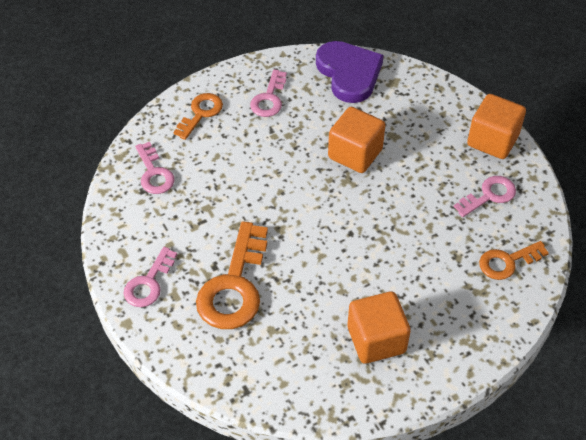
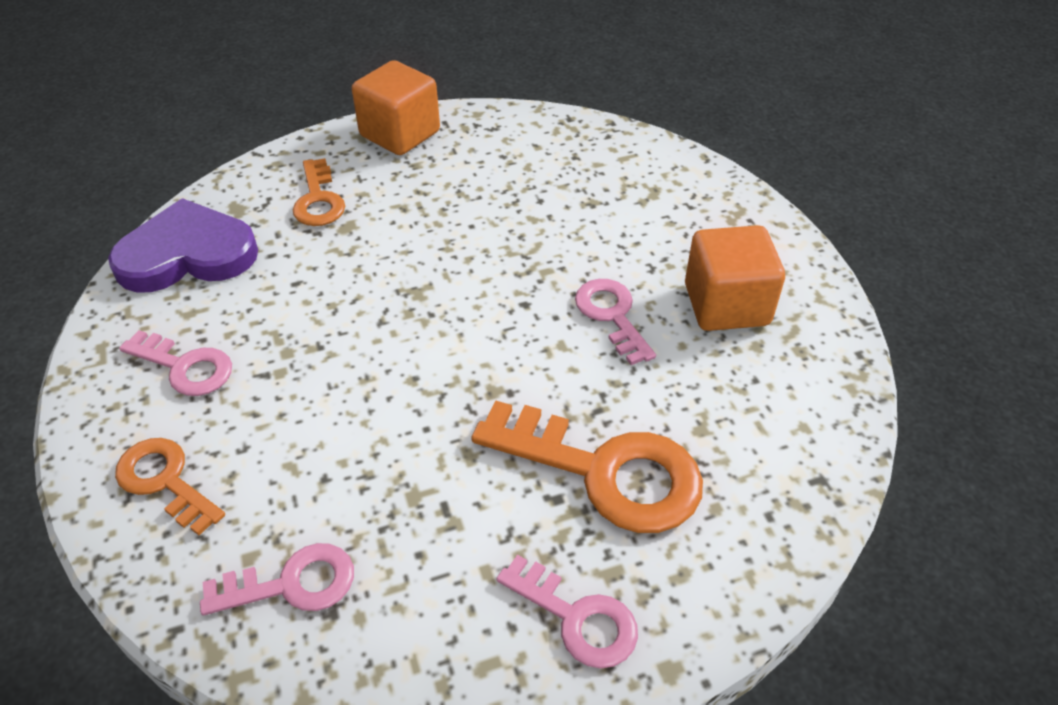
camera: 80 degrees left, 5 degrees down
(355, 154) = (366, 274): orange cube -> none
(489, 195) = (495, 154): pink key -> pink key (612, 315)
(507, 262) = (610, 160): orange key -> orange key (318, 200)

